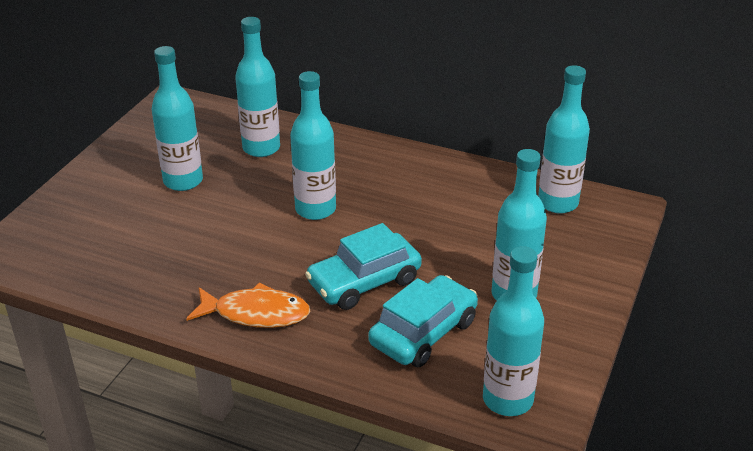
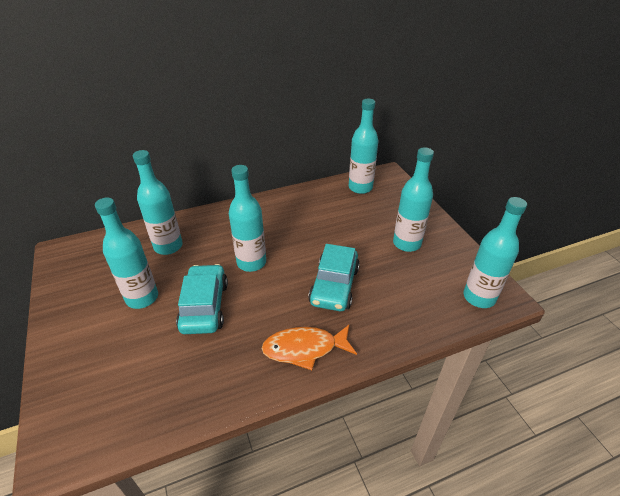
camera: 45 degrees left, 5 degrees up
(256, 313) = (304, 348): orange fish -> orange fish turned 150 degrees counterclockwise
(423, 332) = (399, 292): turquoise car -> turquoise car (204, 306)

